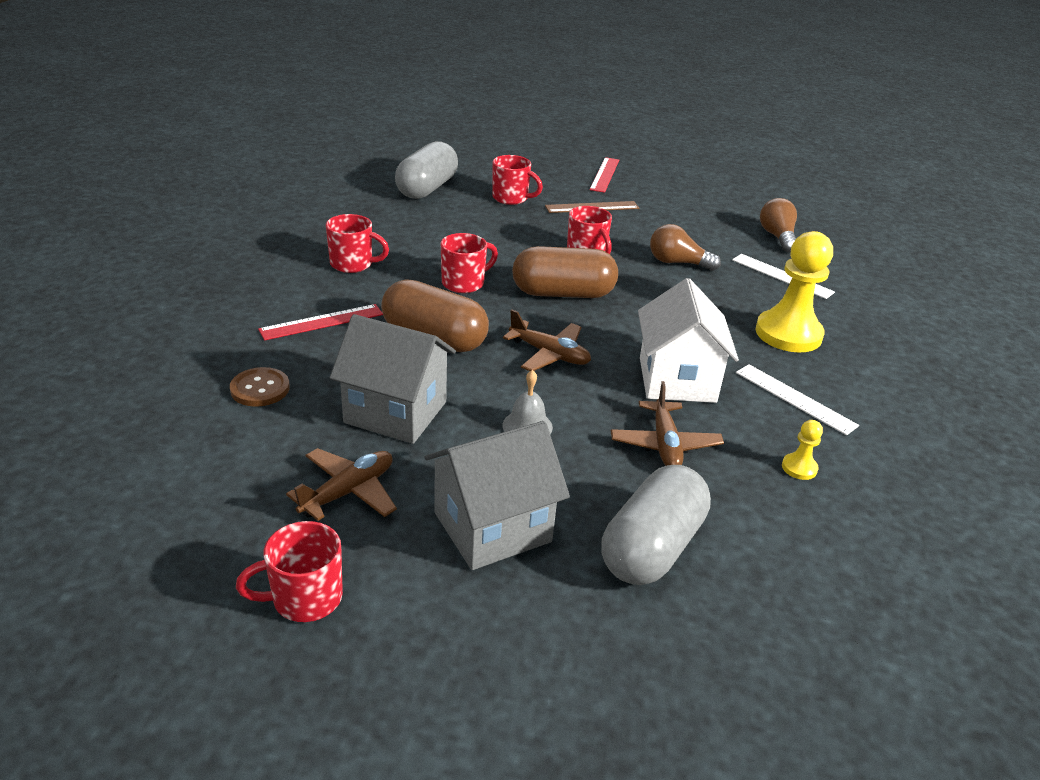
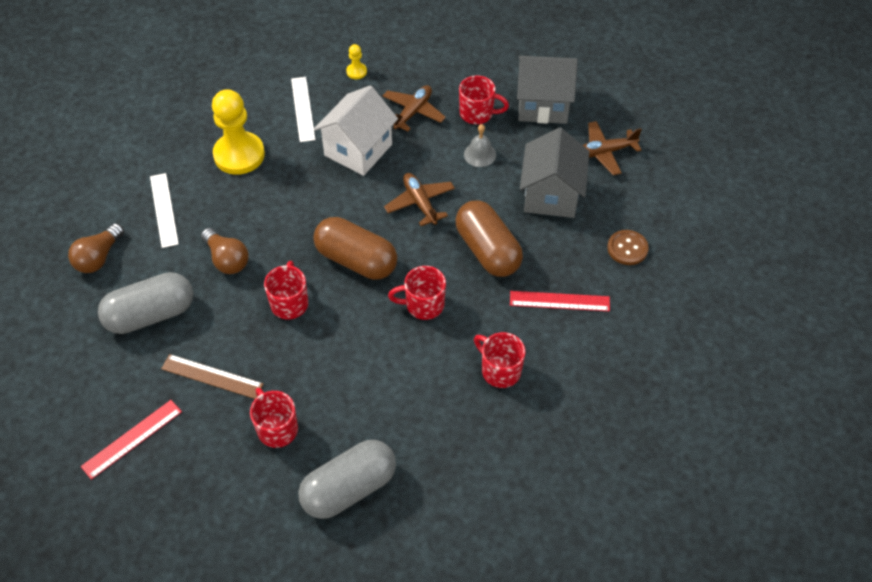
camera: 145 degrees left, 20 degrees up
(305, 598) = (648, 107): red mug -> red mug (477, 113)
(396, 412) = (551, 195): grey house -> grey house turned 45 degrees clockwise
(651, 547) = (475, 66): grey capsule -> grey capsule (151, 315)

